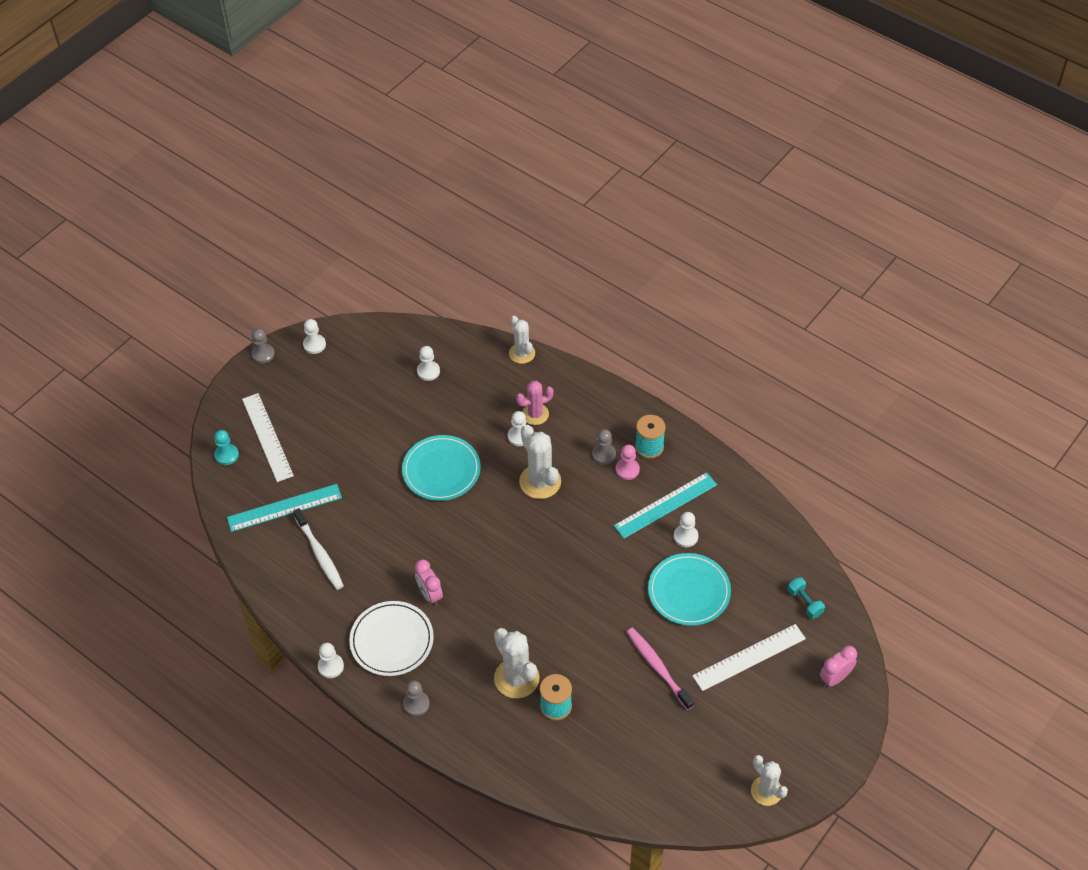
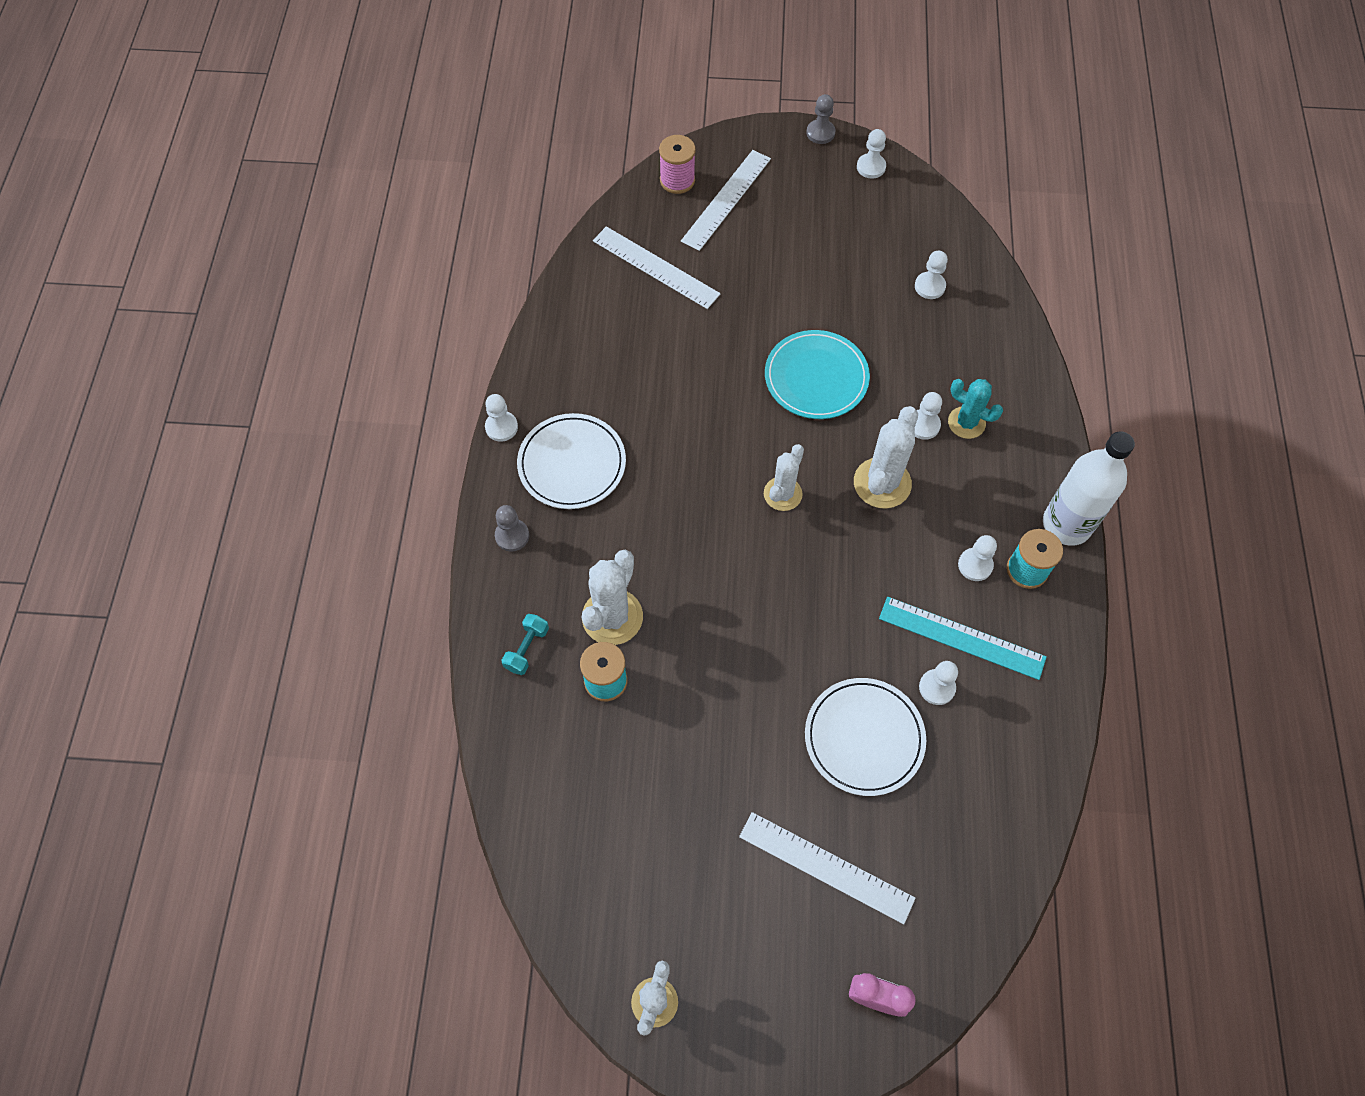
camera: 55 degrees right, 10 degrees up
(226, 455) = (677, 180): turquoise pawn -> pink spool
(284, 508) = (655, 267): turquoise ruler -> white ruler
(319, 554) = (626, 332): white toothbrush -> none
(430, 594) = (653, 464): pink clock -> none
(522, 353) = (1034, 359): white cactus -> white cactus (782, 494)
(535, 414) = (966, 423): pink cactus -> turquoise cactus
(604, 454) = (974, 527): grey pawn -> none
(627, 470) = (975, 565): pink pawn -> white pawn
(637, 409) = (1066, 524): none -> white bottle
(658, 667) = (734, 764): pink toothbrush -> none
(689, 591) = (864, 738): turquoise plate -> white plate
(805, 602) = (956, 891): turquoise dumbbell -> turquoise dumbbell (527, 649)

